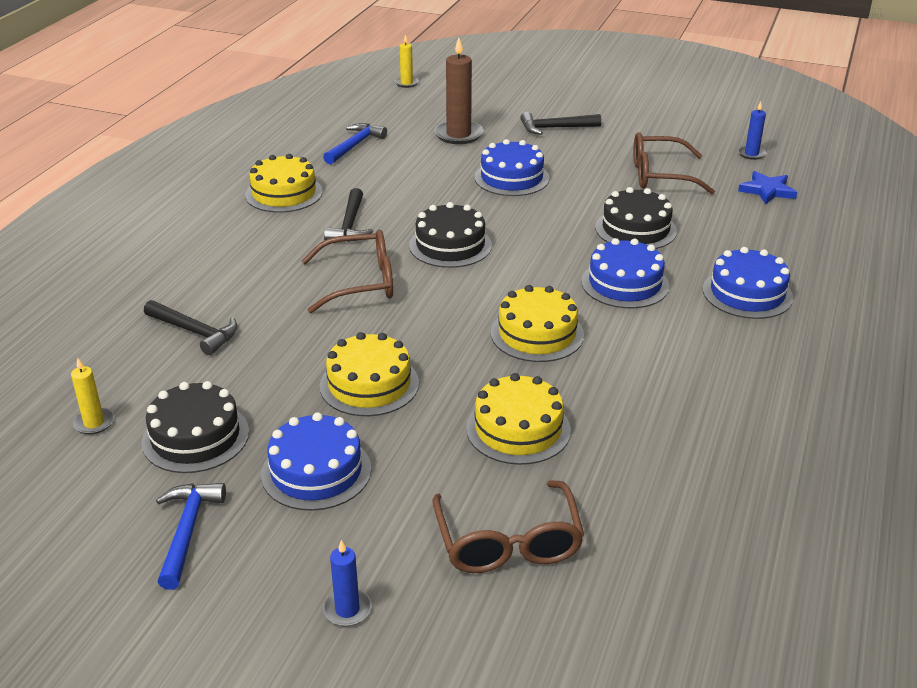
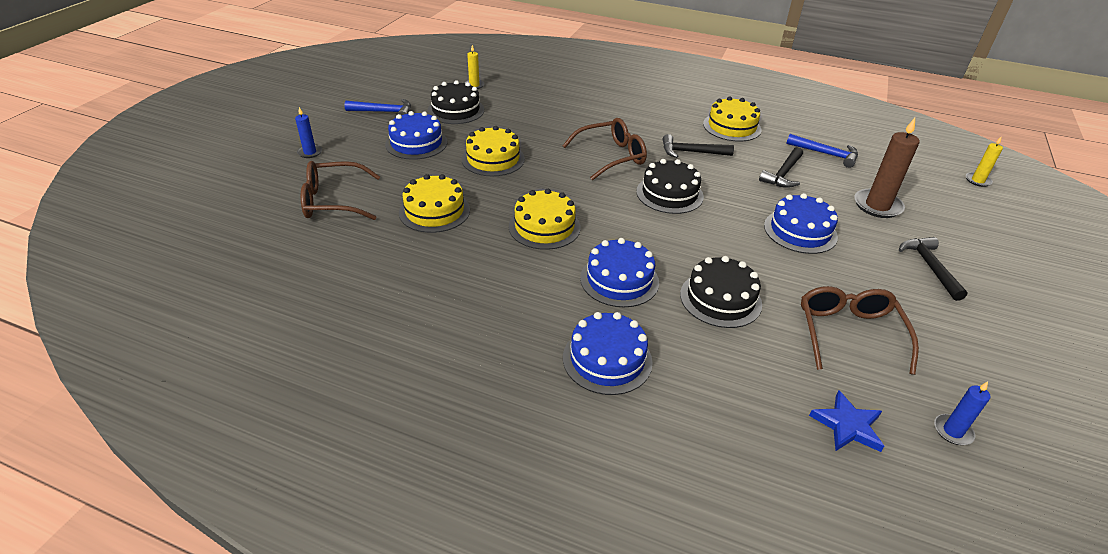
camera: 90 degrees right, 5 degrees up
(195, 332) = (553, 105): black hammer -> black hammer (783, 174)
(360, 282) = (611, 156): brown glasses -> brown glasses turned 105 degrees counterclockwise

